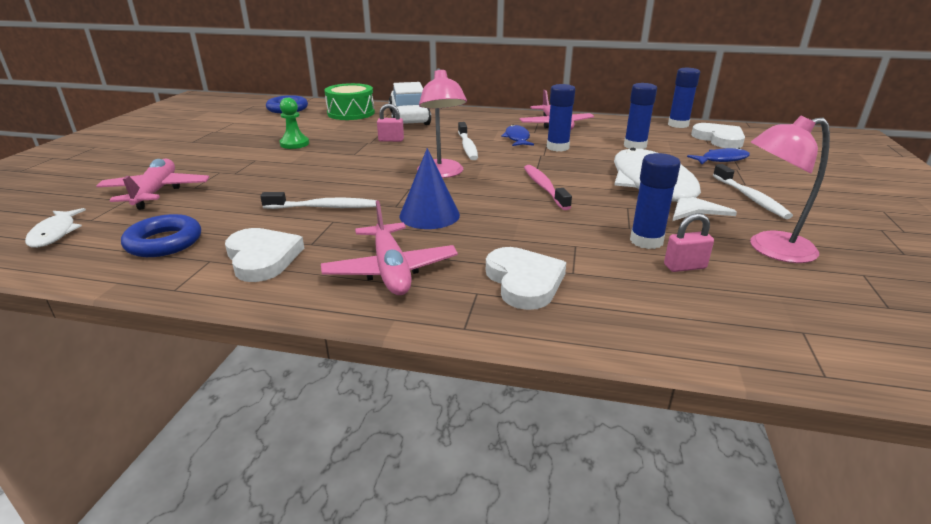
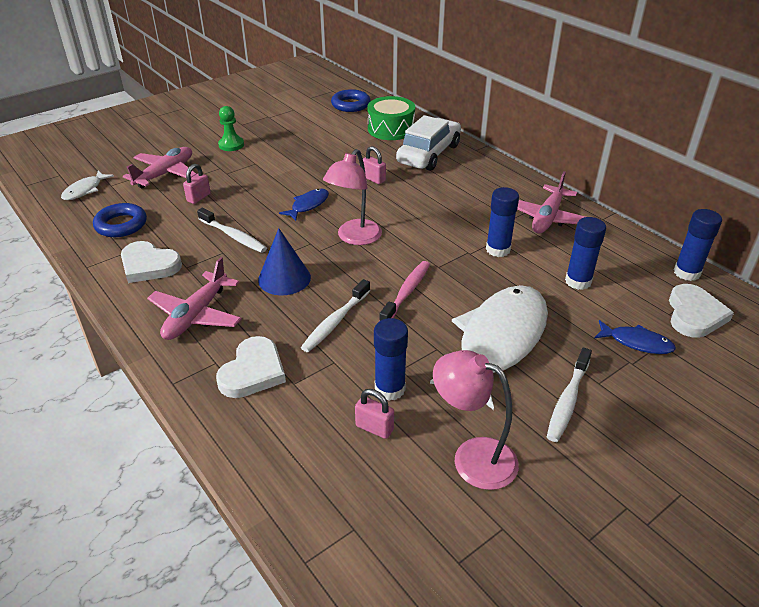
camera: 40 degrees right, 10 degrees up
(232, 196) = (199, 198): none -> pink padlock
(262, 258) = (149, 265): white heart -> white heart turned 105 degrees clockwise
(294, 144) = (301, 155): green pawn -> green pawn (231, 145)
(467, 147) = (421, 214): white toothbrush -> white toothbrush (335, 322)
(517, 138) = (481, 221): blue fish -> blue fish (308, 205)

